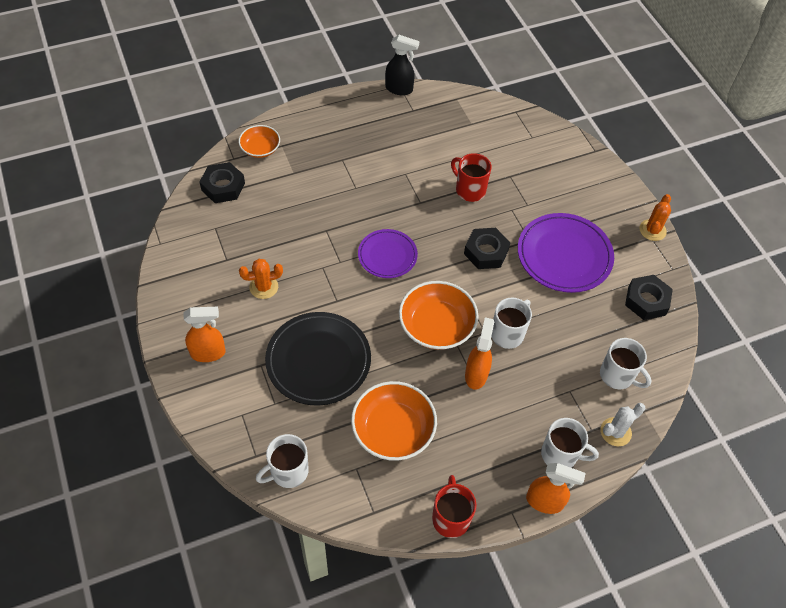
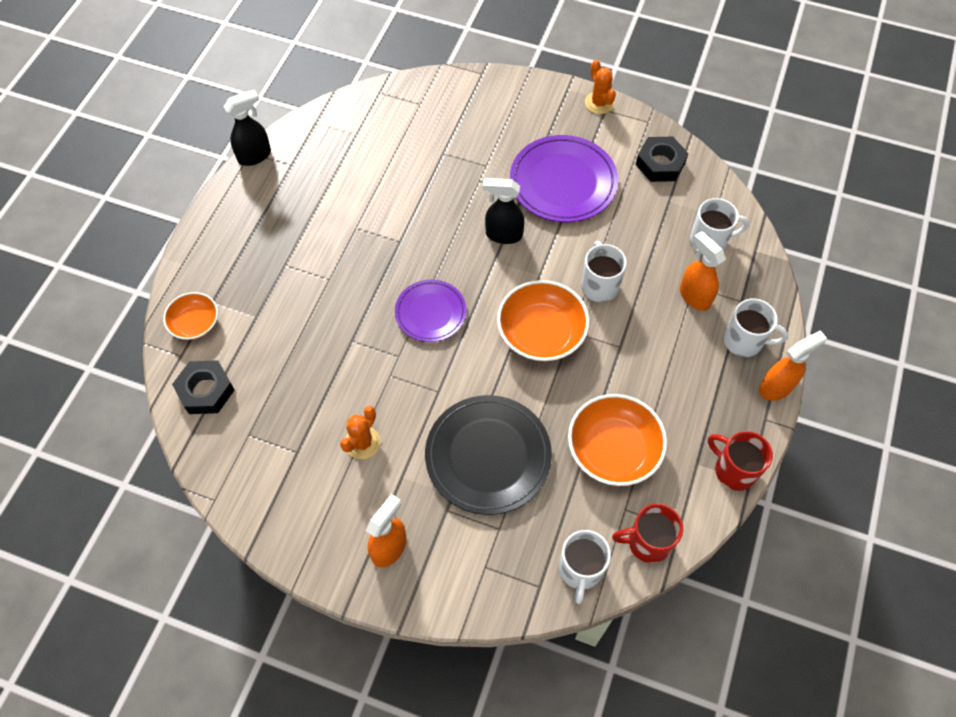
camera: 45 degrees left, 5 degrees up
(469, 190) = (426, 194): red mug -> red mug (647, 542)
(476, 374) = (616, 341): orange spray bottle -> orange spray bottle (694, 296)
(486, 252) = (503, 235): black nut -> black spray bottle
(560, 455) = (744, 341): white mug -> white mug turned 45 degrees clockwise
(615, 432) = (757, 285): white cactus -> none

